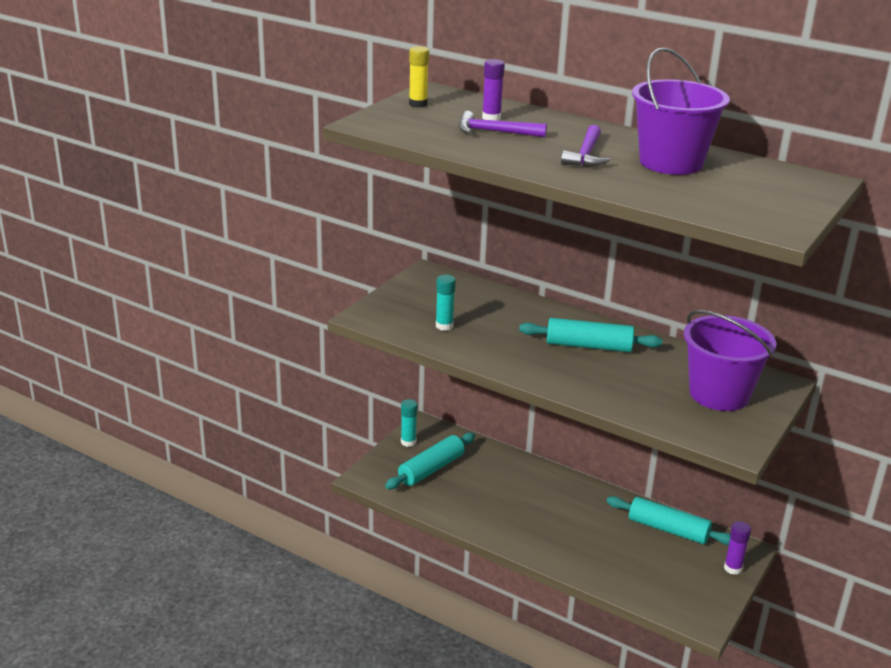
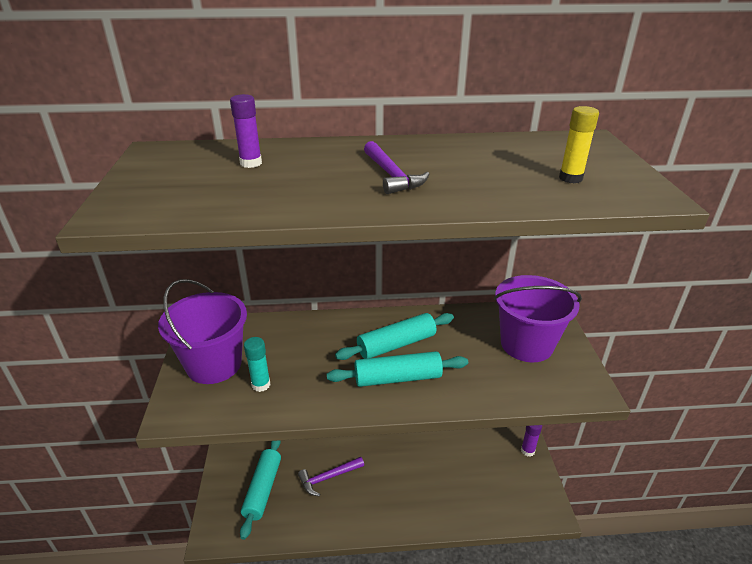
camera: 35 degrees left, 5 degrees up
(408, 442) = (225, 472): turquoise glue stick -> none
(418, 104) = (154, 170): yellow glue stick -> yellow glue stick (570, 178)
(494, 132) = (273, 178): purple hammer -> purple hammer (328, 477)
(668, 529) = (466, 442): turquoise rolling pin -> turquoise rolling pin (398, 378)
(671, 162) = (468, 159): purple bucket -> purple bucket (214, 364)

